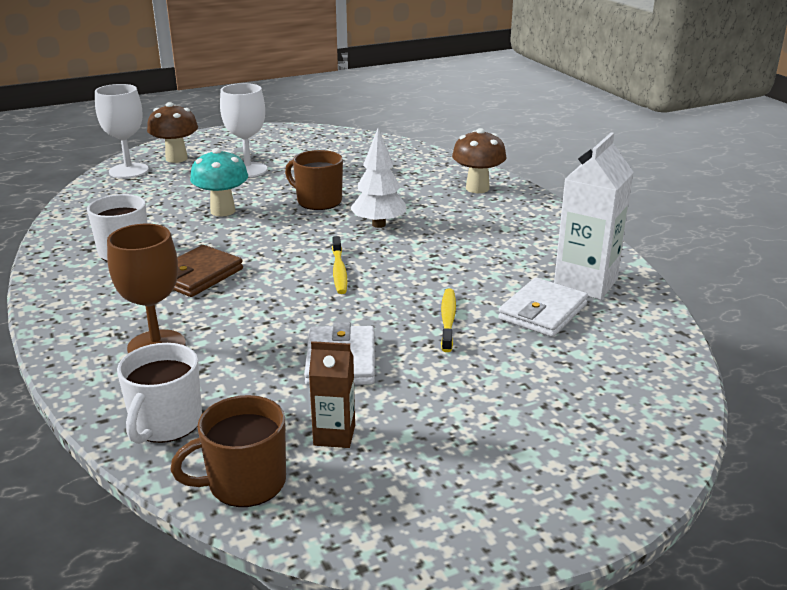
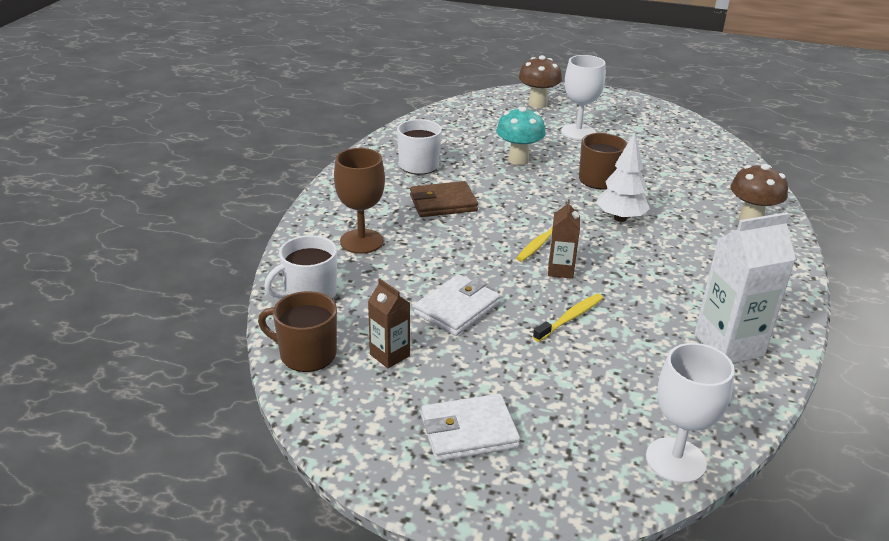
camera: 40 degrees right, 5 degrees up
(128, 171) = (493, 102): white goblet -> white goblet (675, 460)
(387, 286) = (560, 270): none -> brown carton
(543, 312) = (655, 350): white wallet -> white wallet (469, 432)

